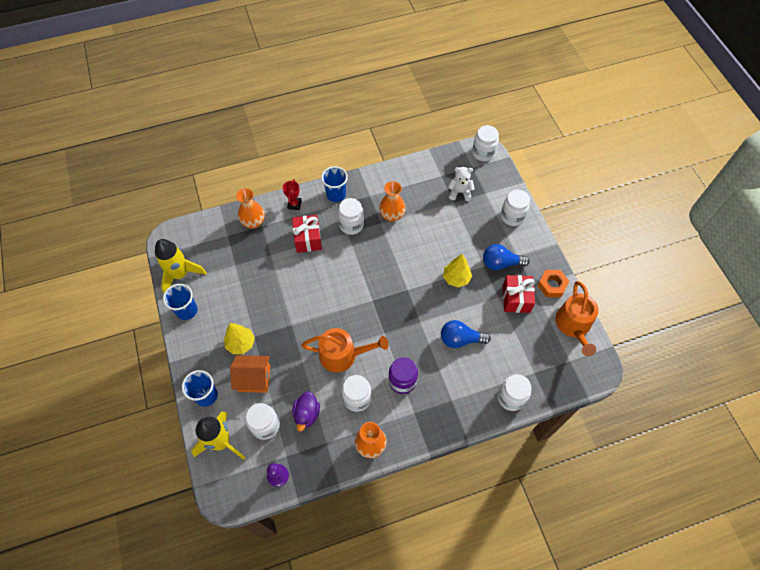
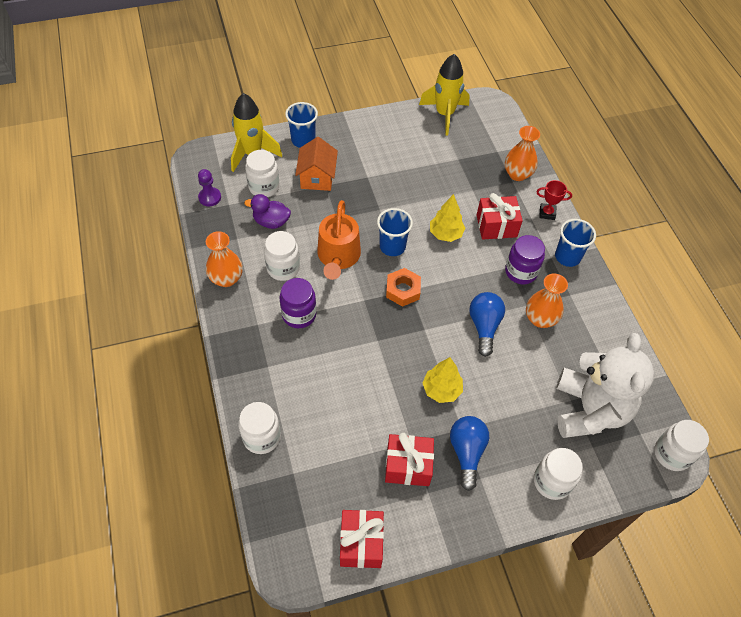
camera: 90 degrees right, 5 degrees down
(187, 310) = (401, 121): blue cup -> blue cup (392, 246)
(241, 343) = (359, 166): yellow tree -> yellow tree (445, 234)
(351, 225) = (521, 272): white jar -> purple jar
(459, 192) = (589, 410): white teddy bear -> white teddy bear, size x2.13
(460, 339) = (349, 385): blue light bulb -> blue light bulb (484, 326)
(552, 285) = (430, 522): orange nut -> orange nut (403, 290)
(573, 325) = (361, 543): orange watering can -> red gift

